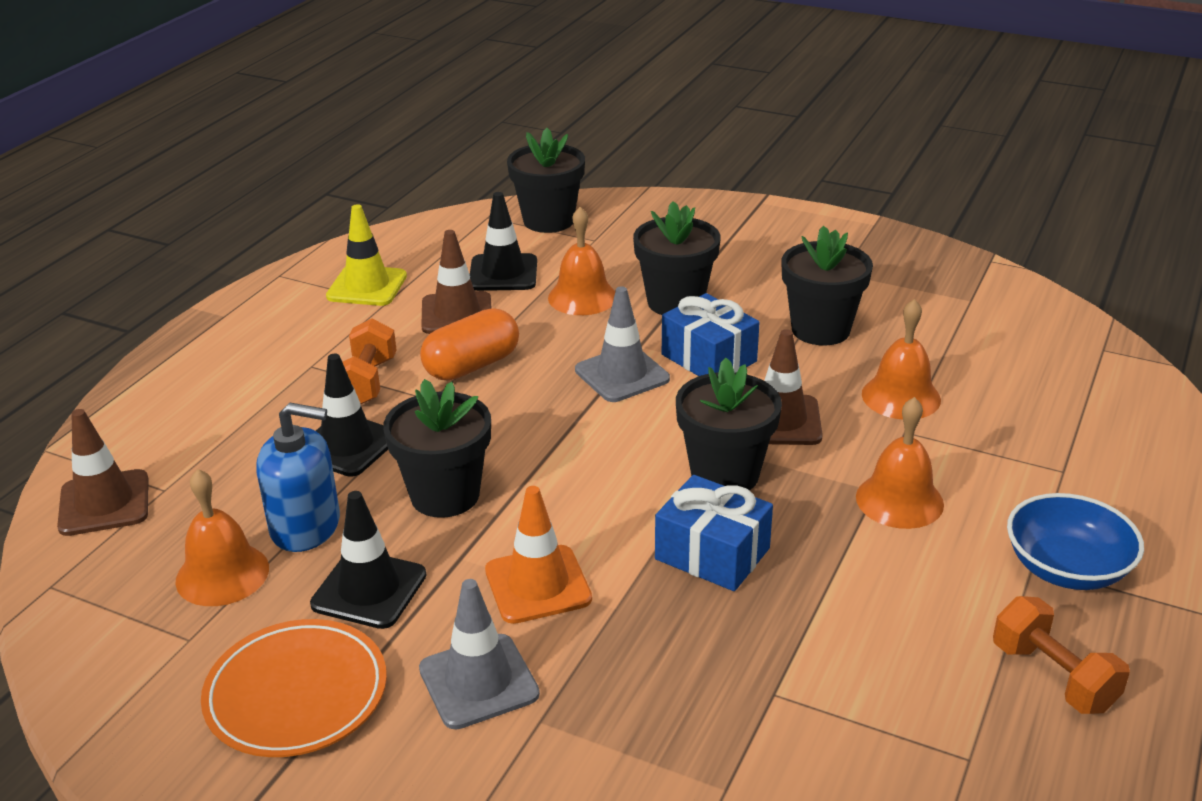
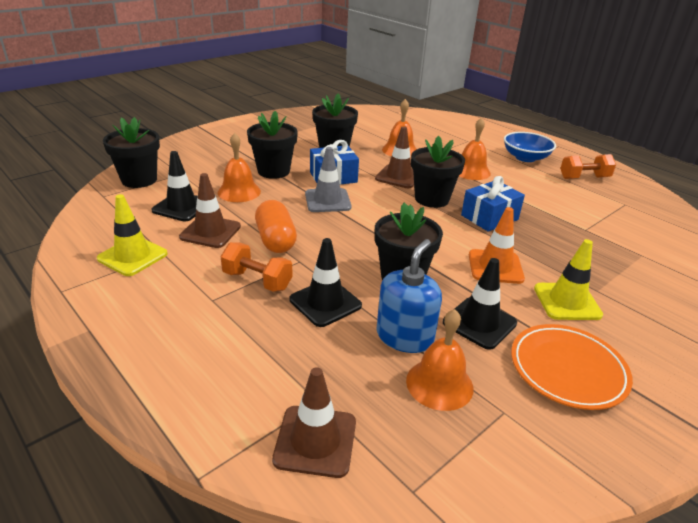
camera: 70 degrees left, 0 degrees up
(478, 681) = (567, 302): grey traffic cone -> yellow traffic cone

